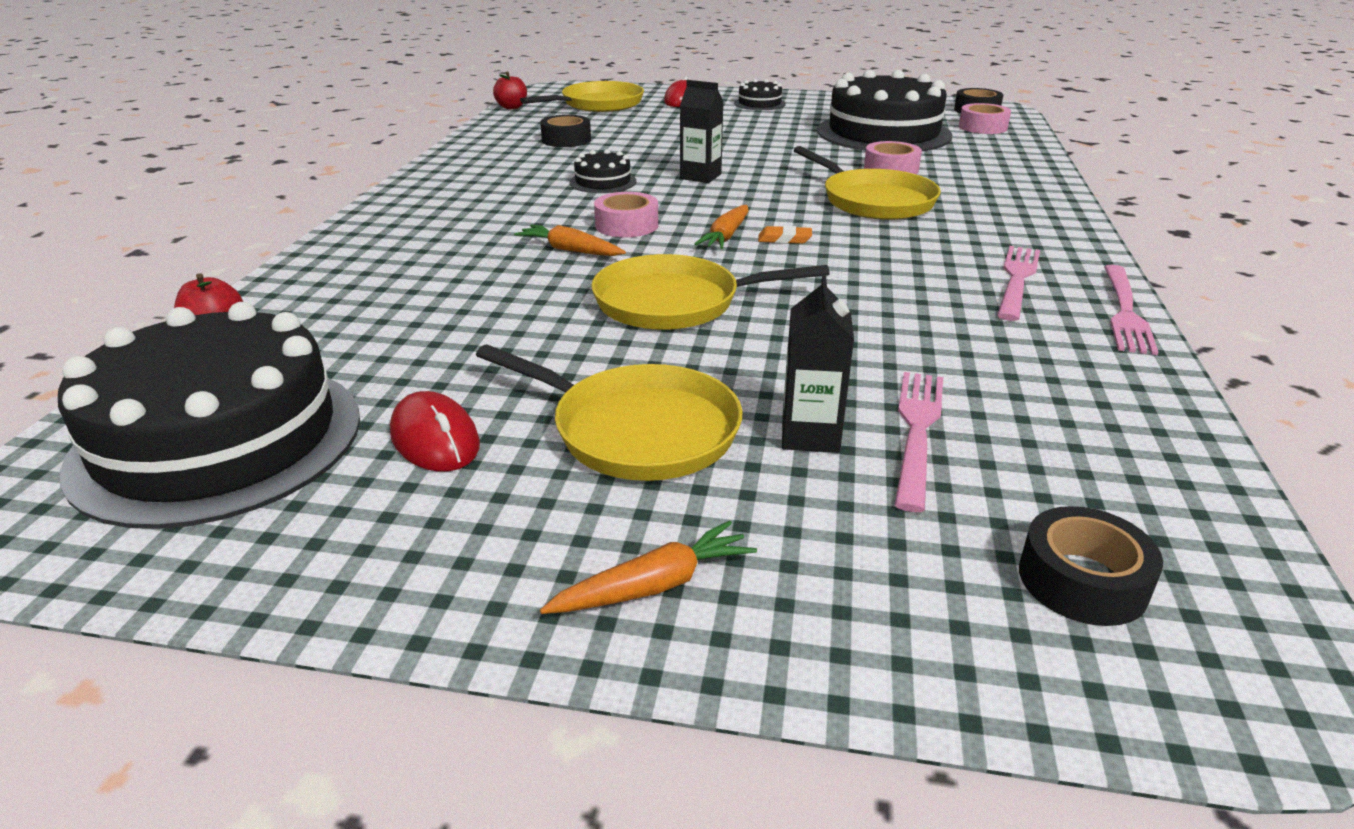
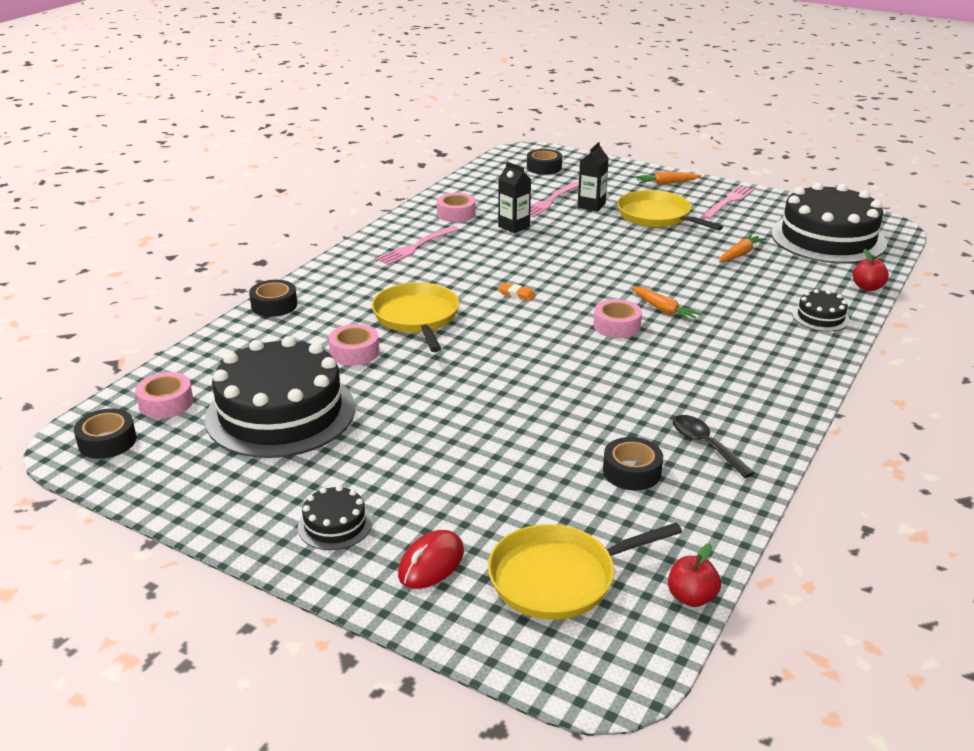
camera: 160 degrees left, 0 degrees up
(435, 439) = (738, 225): red mouse -> none
(505, 157) = (705, 445): none -> black spoon
(603, 182) = (616, 382): black cake -> black cake (820, 317)
(674, 303) = (614, 264): yellow pan -> none
(700, 176) = (526, 373): black carton -> black carton (514, 226)
(726, 236) = (553, 304): orange carrot -> orange carrot (740, 254)
(1049, 190) = (274, 305): none -> black tape
(1058, 354) = (456, 214): none -> pink tape
(1125, 312) = (393, 224): pink fork -> pink fork (729, 201)

